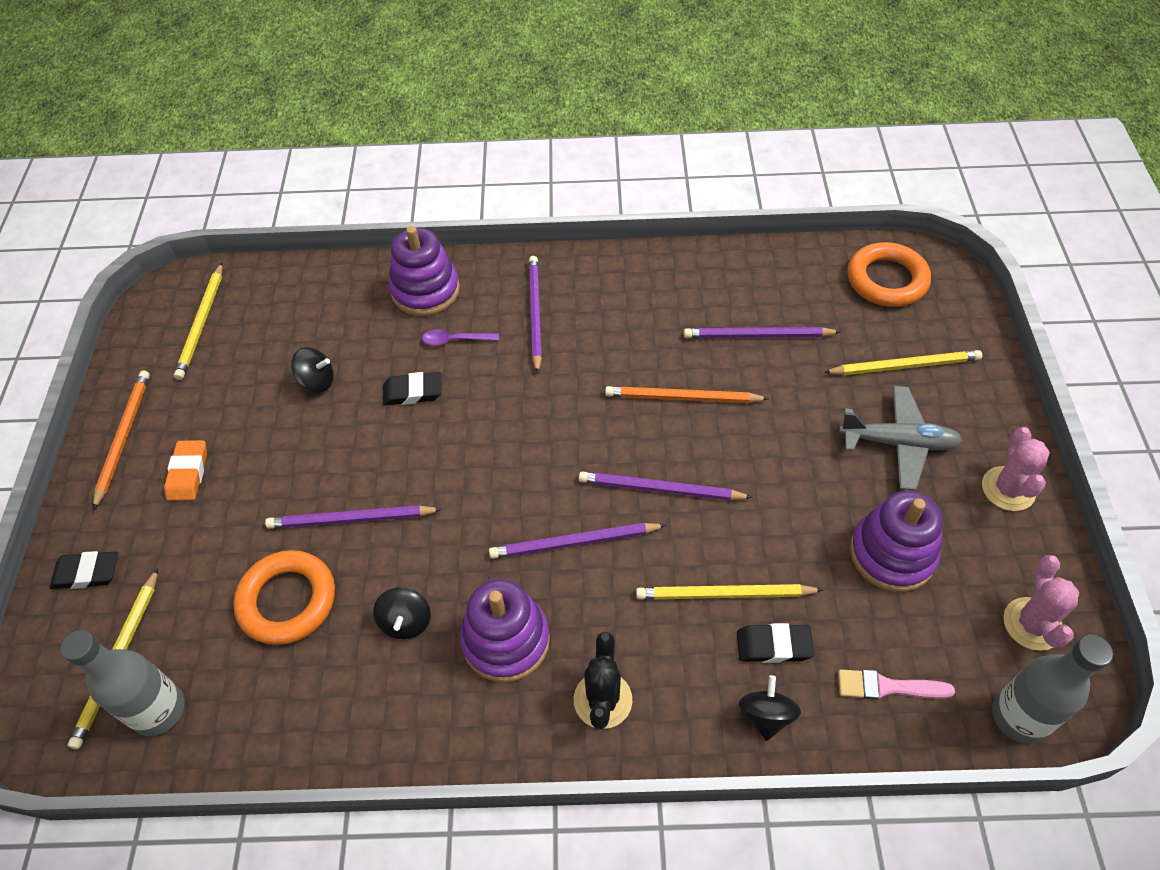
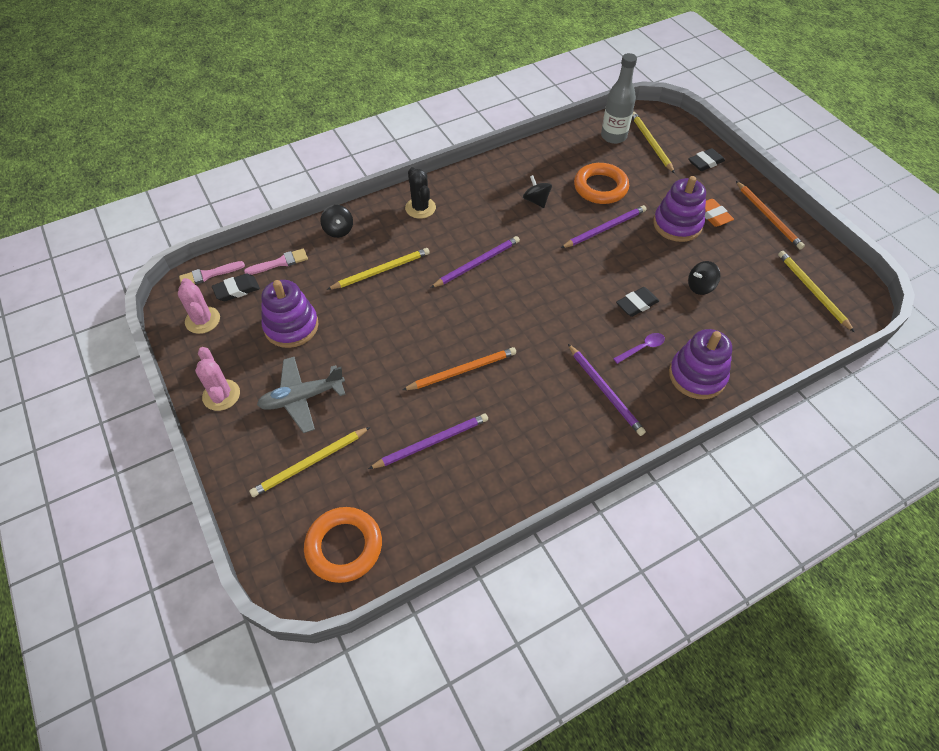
camera: 150 degrees right, 0 degrees up
(506, 640) = (482, 212): purple stacking toy -> purple stacking toy (677, 224)
(660, 489) = (445, 309): purple pencil -> none
(773, 645) = (345, 258): black eraser -> black eraser (236, 290)
(1019, 717) = (208, 275): grey bottle -> pink brush

